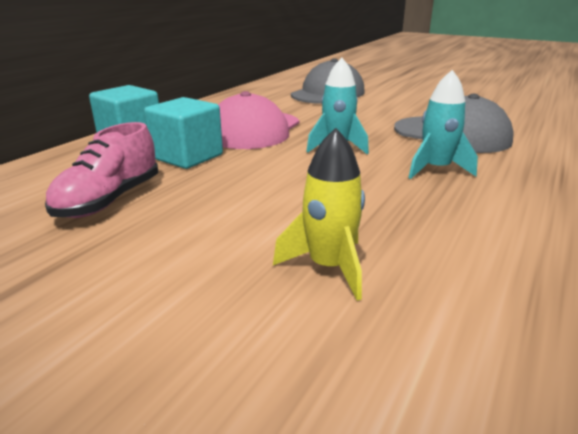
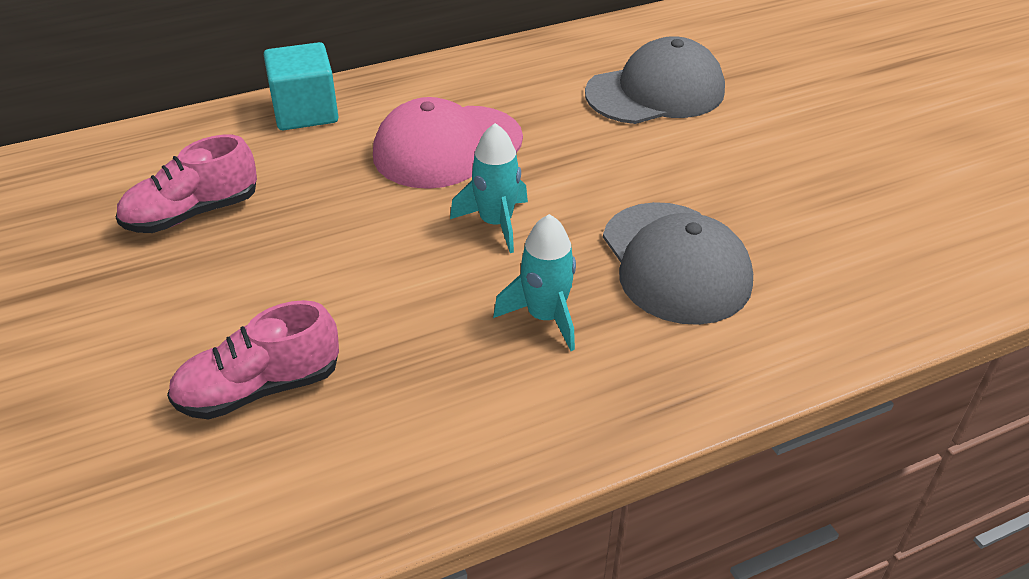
camera: 35 degrees right, 15 degrees up
(187, 157) = (323, 171): turquoise cube -> none
(329, 267) = (259, 388): yellow rocket -> pink shoe

